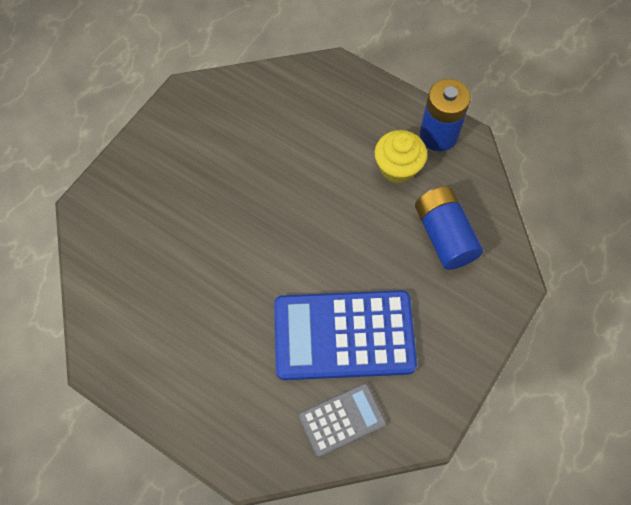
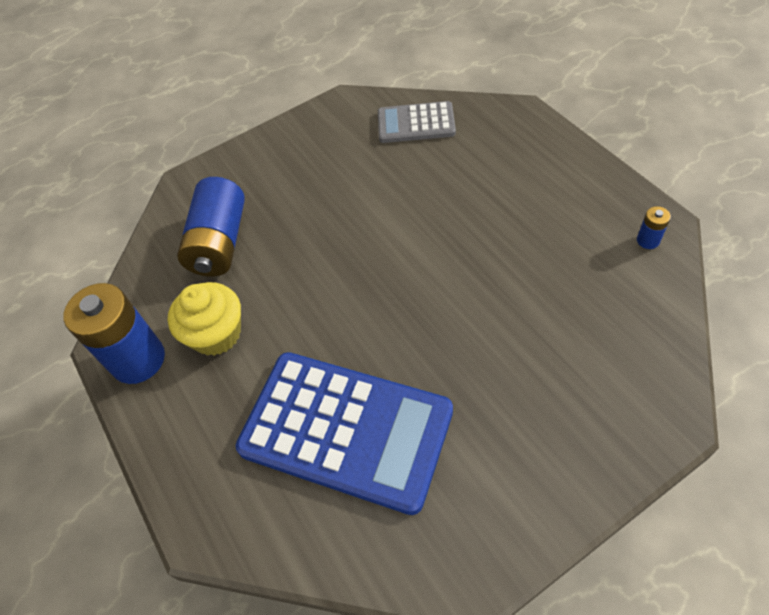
camera: 150 degrees left, 10 degrees down
(107, 342) = (648, 240): none -> blue battery
(344, 335) = (380, 183): blue calculator -> blue calculator (346, 430)

